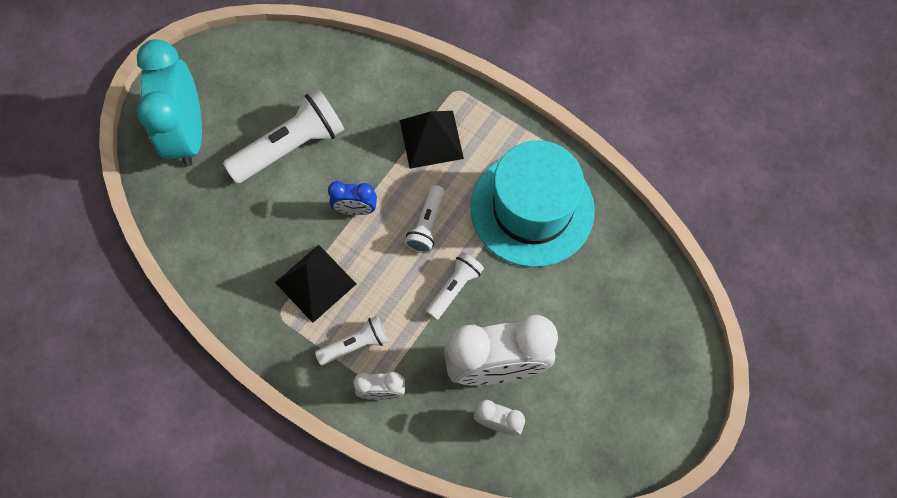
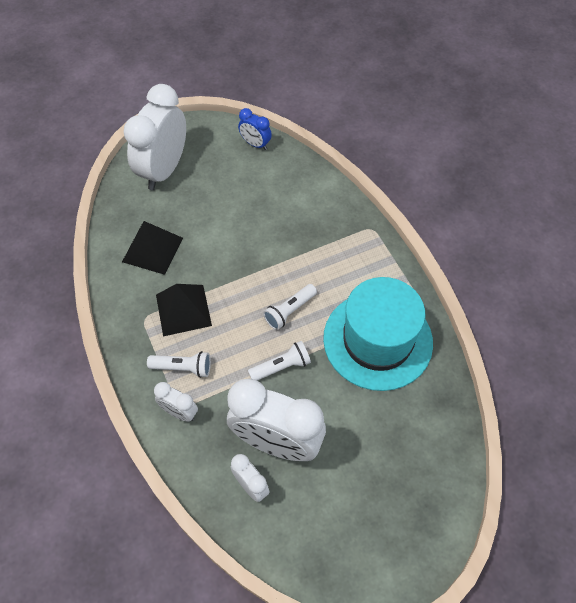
camera: 30 degrees right, 10 degrees down
(187, 134) = (164, 170): turquoise clock -> white clock
(291, 146) = (227, 210): white flashlight -> none
(355, 209) = (245, 274): blue clock -> blue clock (255, 144)
(431, 139) = (331, 253): black pyramid -> black pyramid (152, 249)

